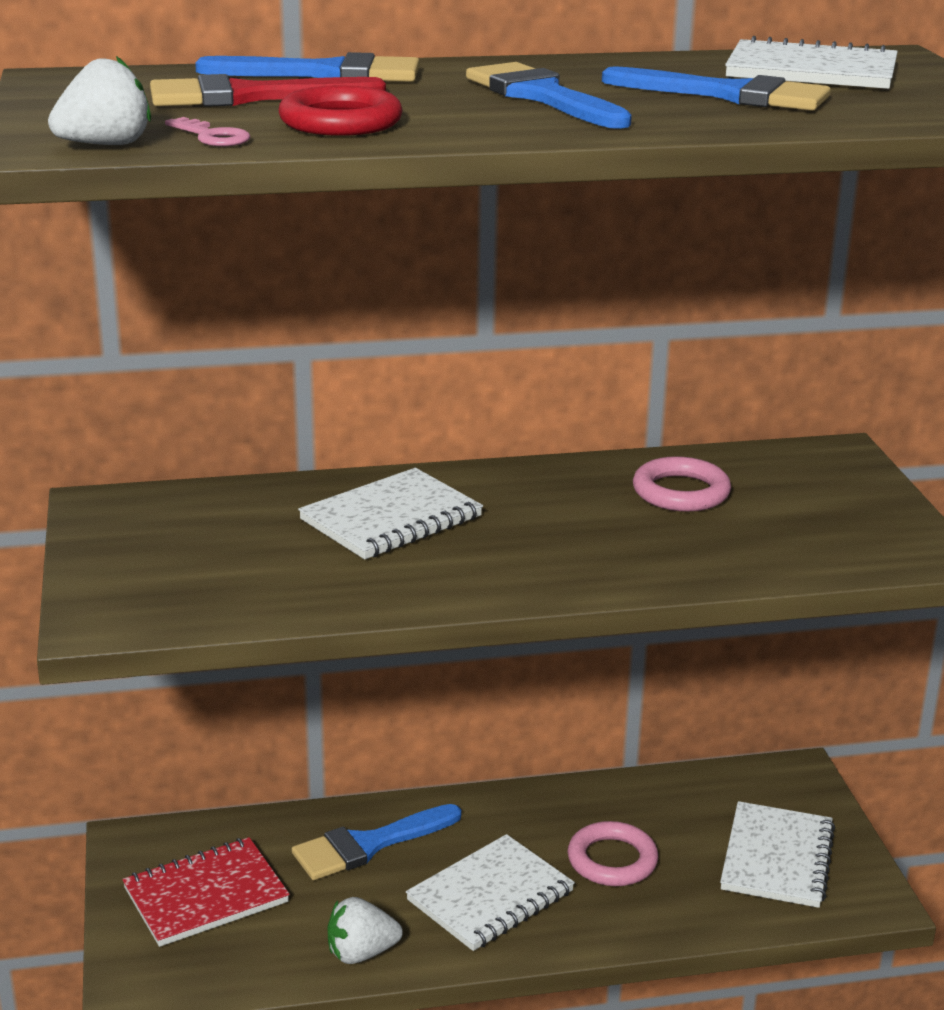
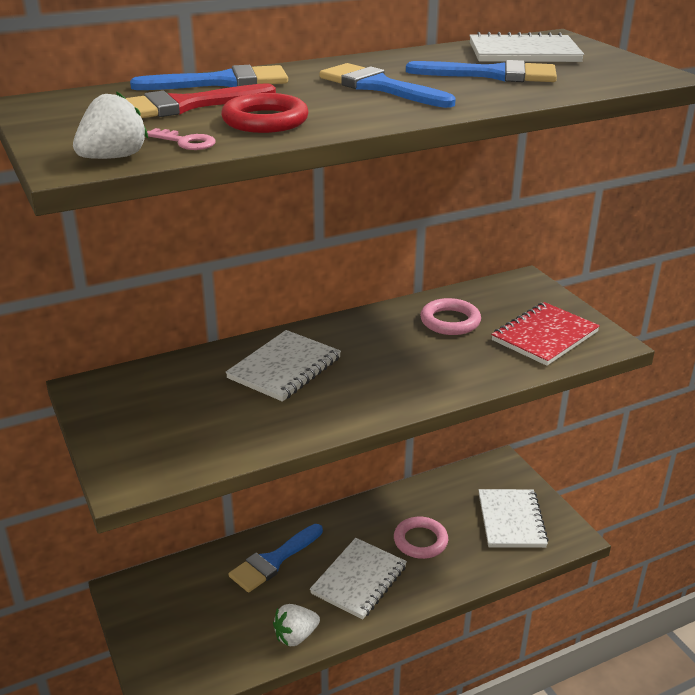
camera: 15 degrees left, 5 degrees up
(206, 895) = (184, 617): red notebook -> red notebook (544, 336)

